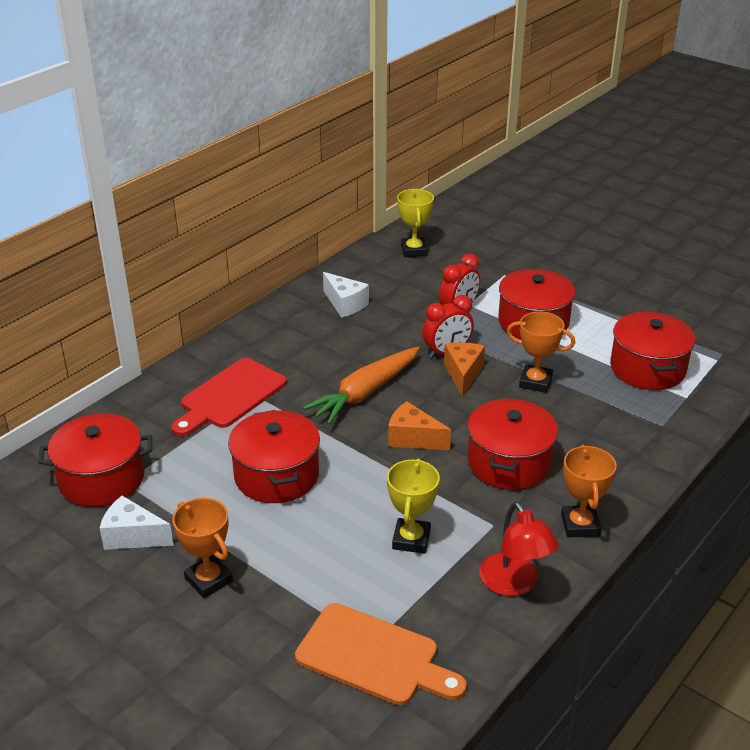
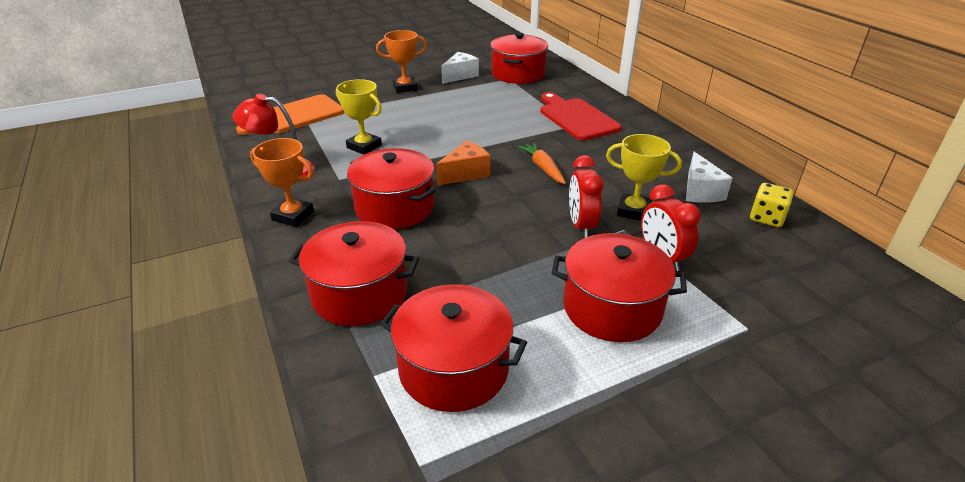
camera: 115 degrees right, 0 degrees up
(276, 475) = (473, 118): red pot -> red pot (359, 294)
(345, 304) = (700, 191): white cheese -> white cheese turned 75 degrees counterclockwise
(365, 273) = (766, 218): none -> yellow dice
(365, 393) = (543, 168): orange carrot -> orange carrot, size x0.60
(414, 250) = (827, 268): yellow trophy -> yellow trophy (633, 211)
(463, 374) = (537, 223): orange cheese -> none
(535, 382) = (492, 264): orange trophy -> none

